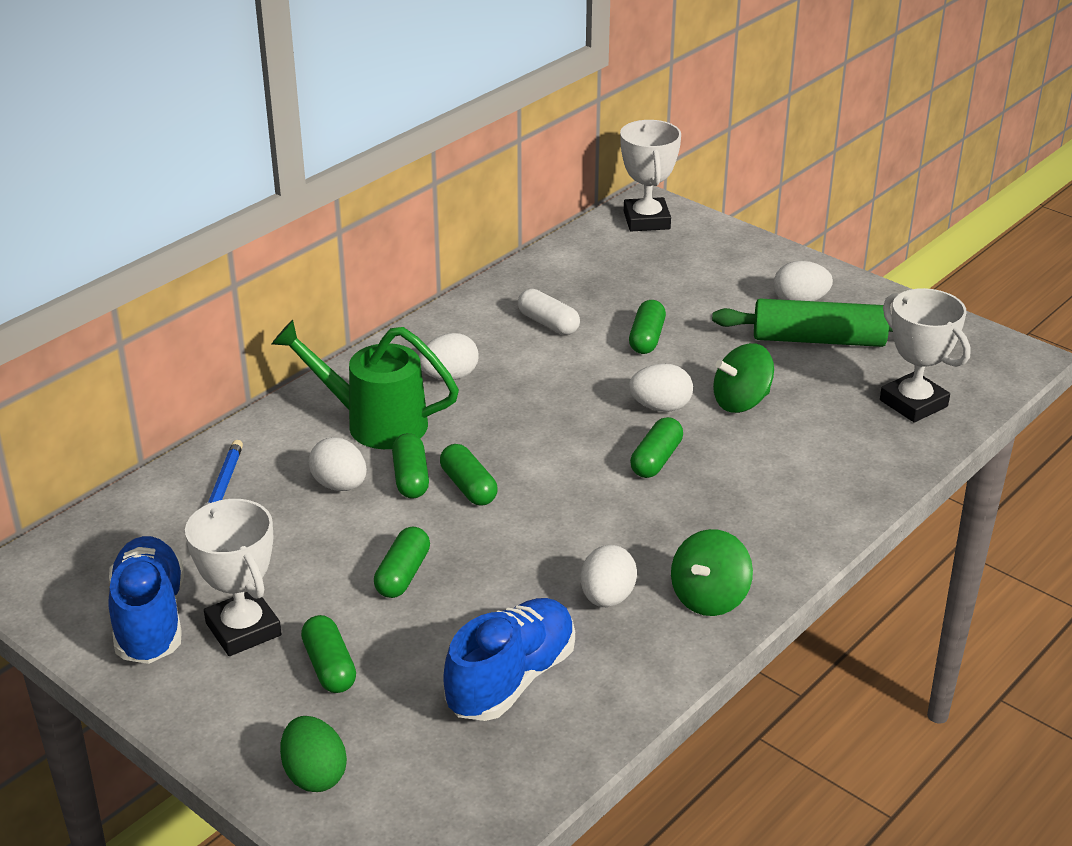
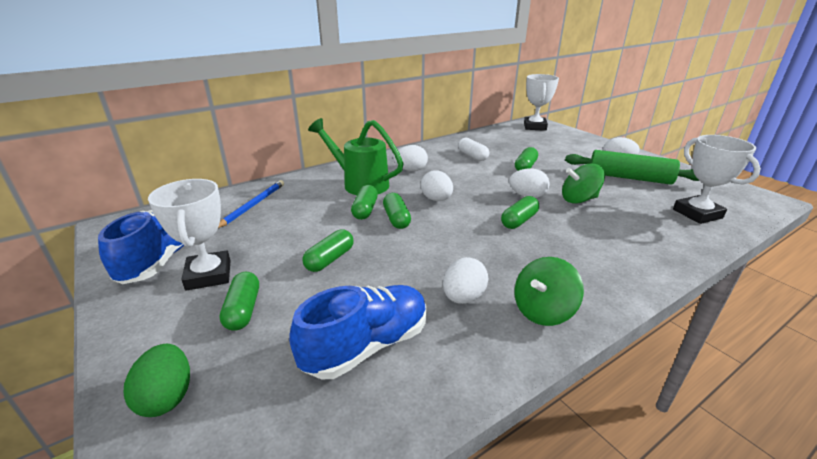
camera: 15 degrees right, 5 degrees down
(340, 485) = (323, 208): white egg -> white egg (436, 199)

